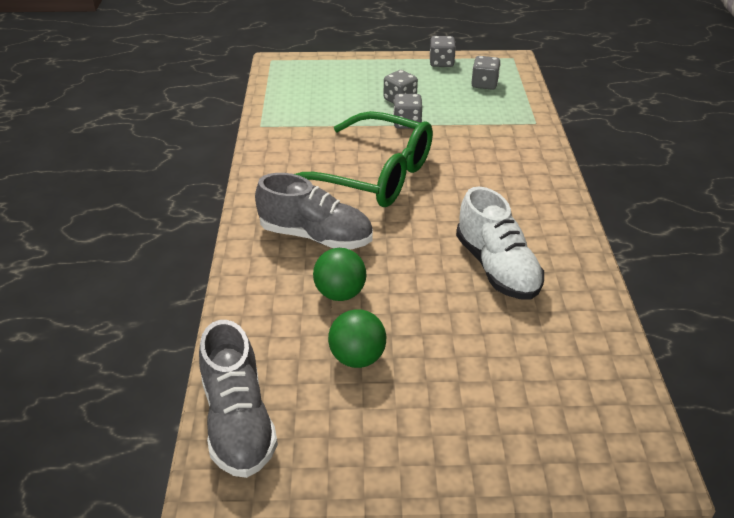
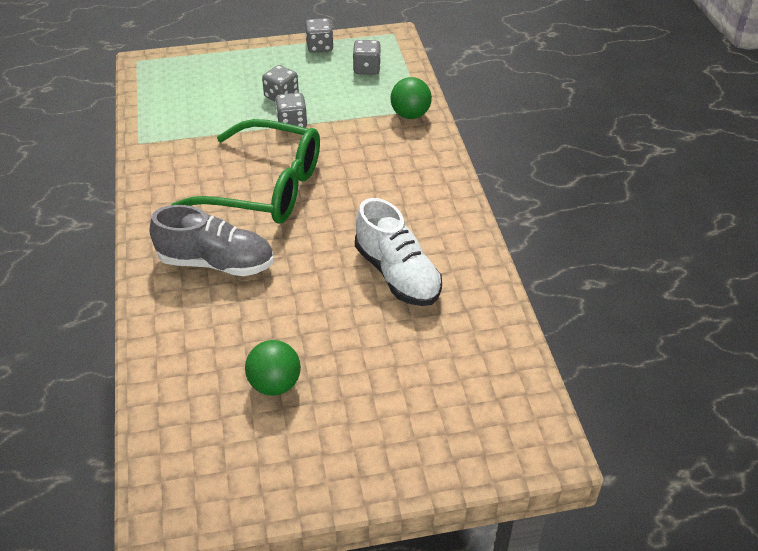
camera: 10 degrees left, 5 degrees up
(238, 421) = (171, 462): grey shoe -> none
(340, 293) = (249, 321): green ball -> green ball (410, 115)

